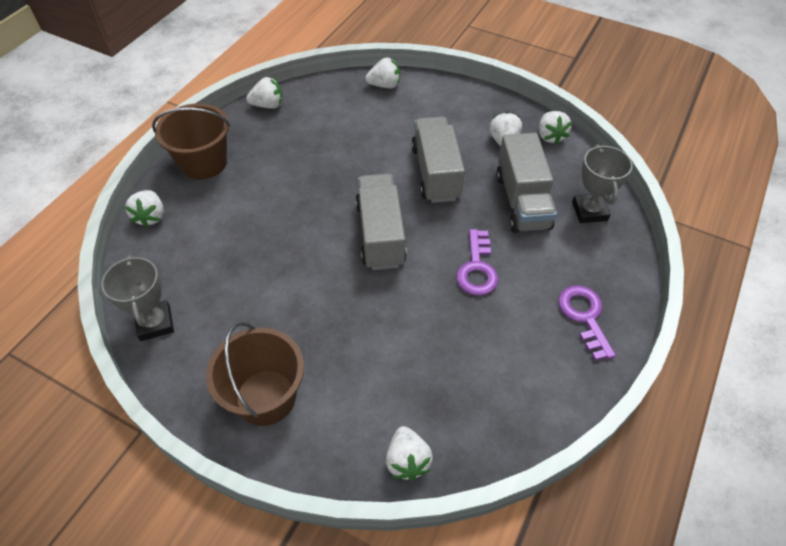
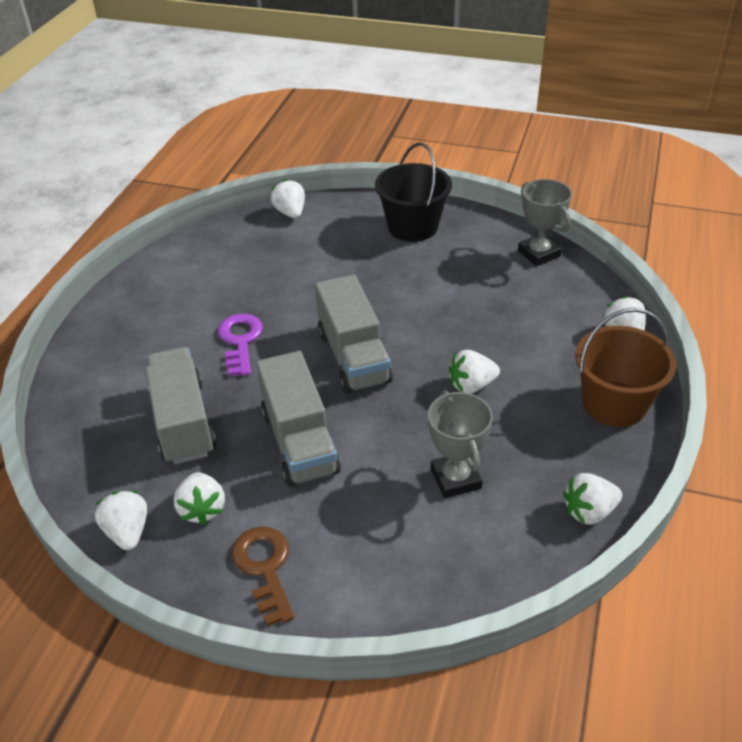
camera: 170 degrees right, 10 degrees down
(266, 397) = (412, 227): brown bucket -> black bucket
(384, 85) = (414, 592): white strawberry -> white strawberry (471, 385)
(465, 107) = (264, 568): none -> brown key
(584, 317) = (132, 317): purple key -> none
(589, 211) = (97, 423): grey trophy -> grey trophy (455, 478)

